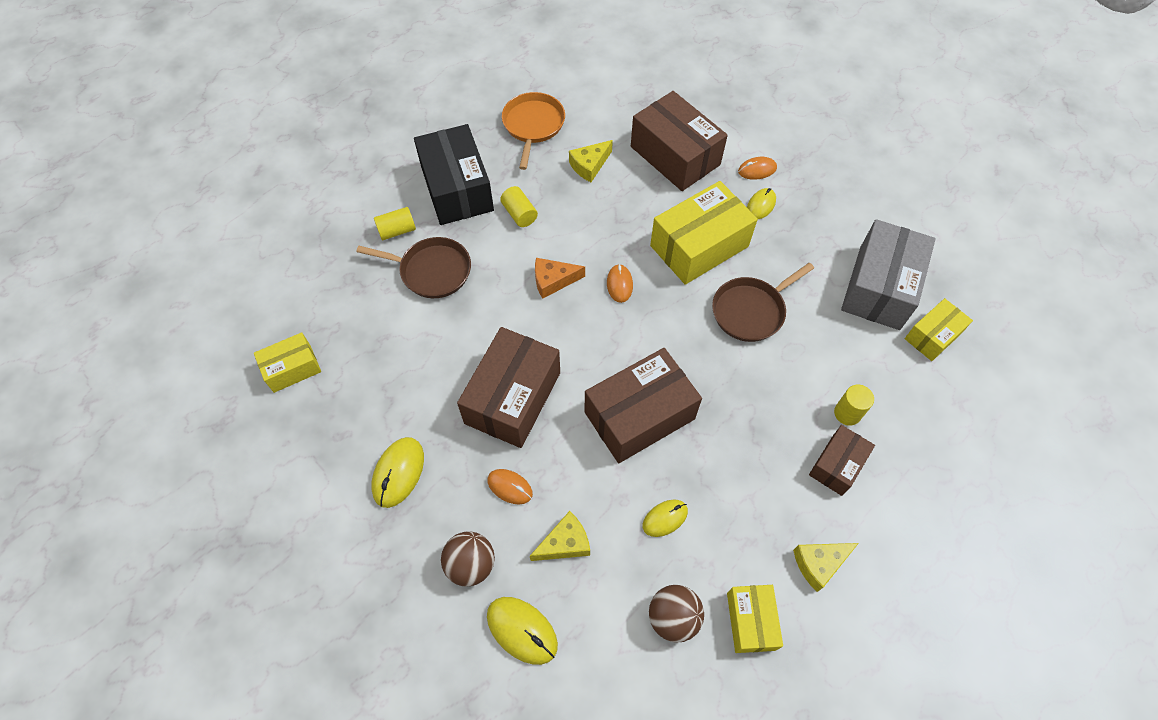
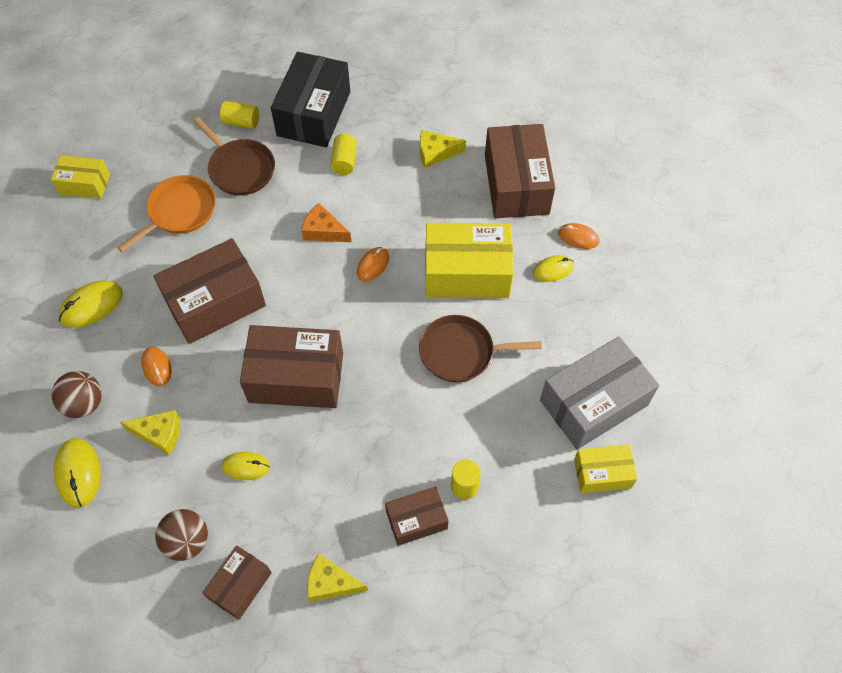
camera: 35 degrees right, 0 degrees up
(533, 125) = (419, 93): orange pan -> orange pan (179, 211)
(751, 621) = (240, 585): yellow box -> brown box

